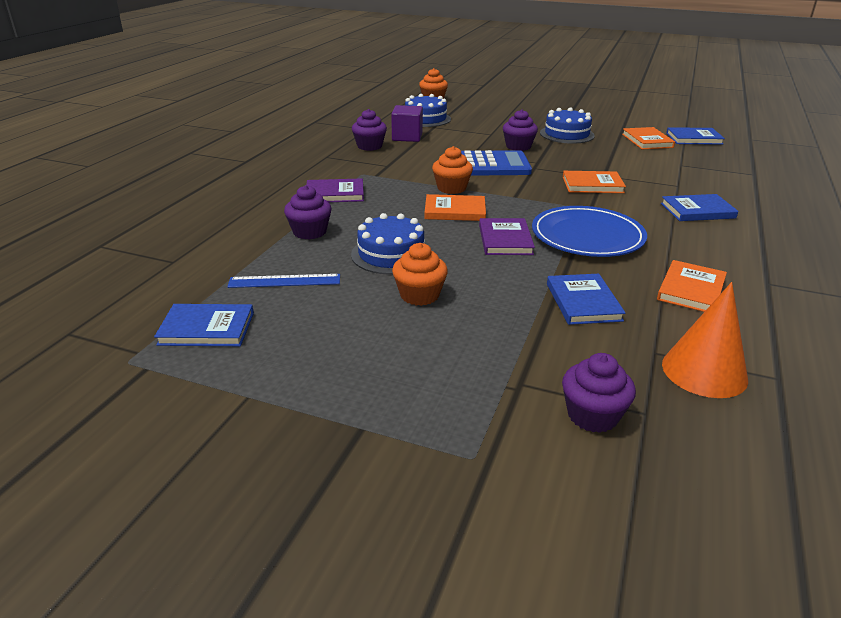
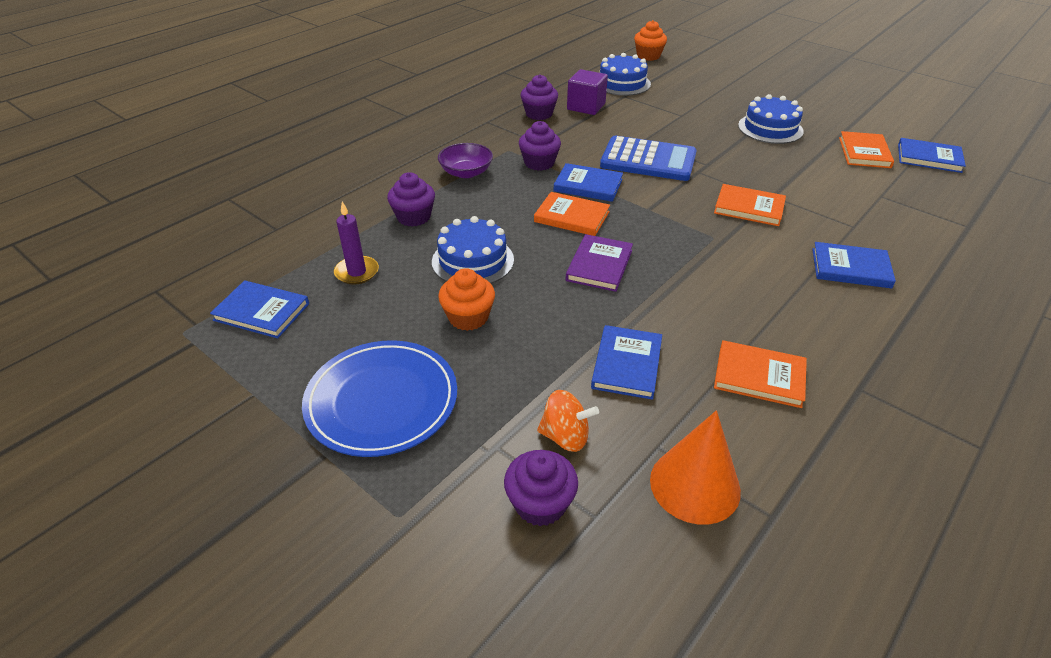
camera: 20 degrees right, 10 degrees up
(284, 281) = (357, 272): blue ruler -> purple candle
(335, 194) = (466, 172): purple book -> purple bowl
(451, 188) = (588, 185): orange cupcake -> blue book
(518, 146) = (700, 138): purple cupcake -> purple cupcake (539, 163)
(574, 362) = (565, 436): none -> orange spinning top
(587, 236) = (692, 279): blue plate -> blue plate (382, 401)
(691, 290) = (759, 376): orange book -> orange book turned 60 degrees clockwise

